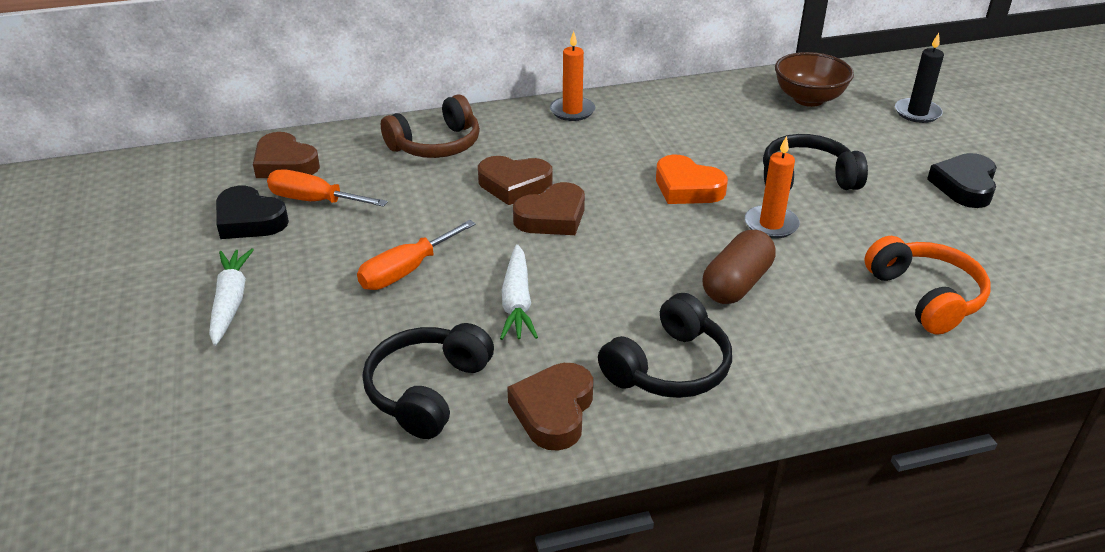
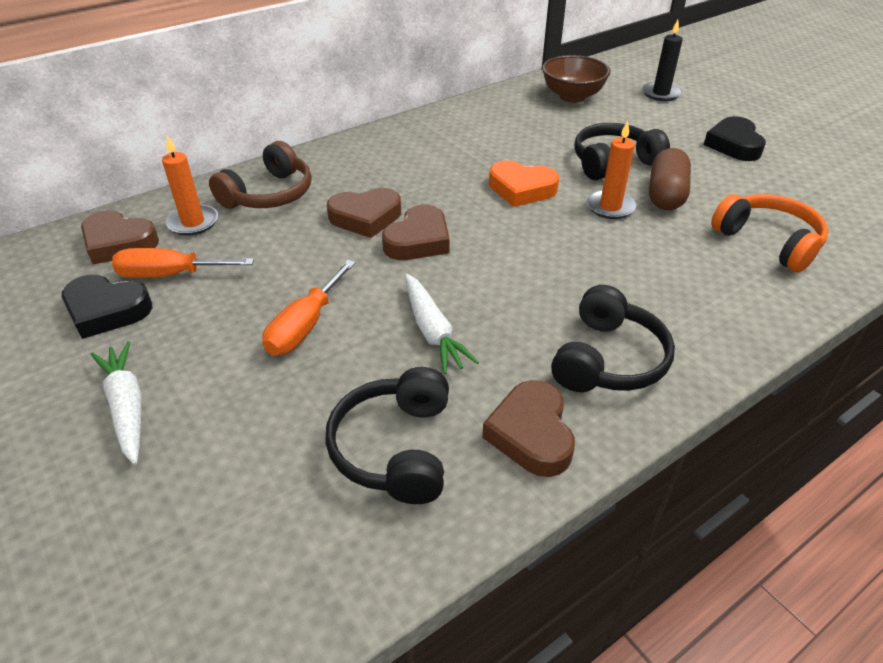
camera: 20 degrees left, 5 degrees up
(572, 111) = (381, 140): orange candle -> orange candle (193, 222)
(736, 284) = (616, 266): brown capsule -> brown capsule (665, 195)

